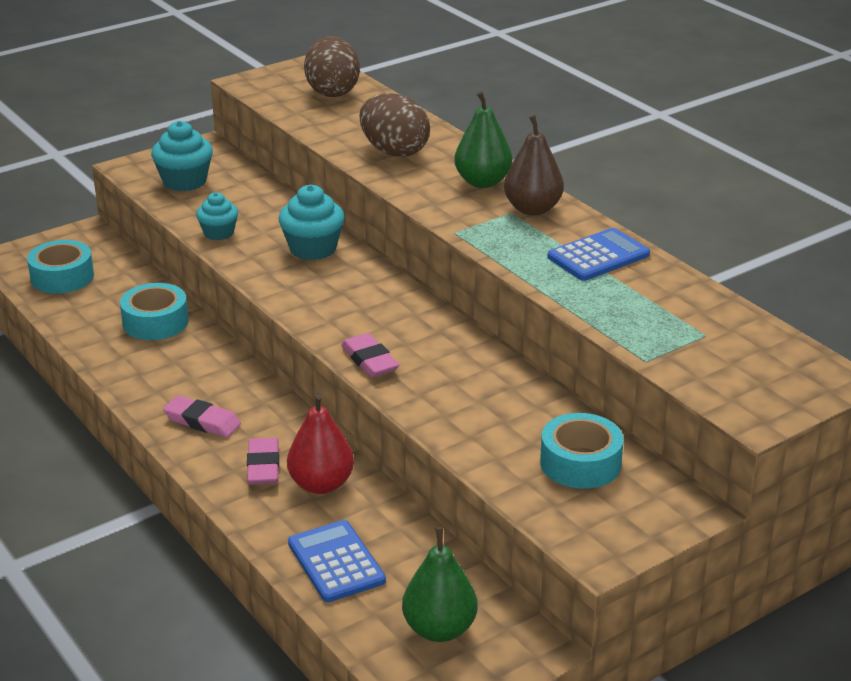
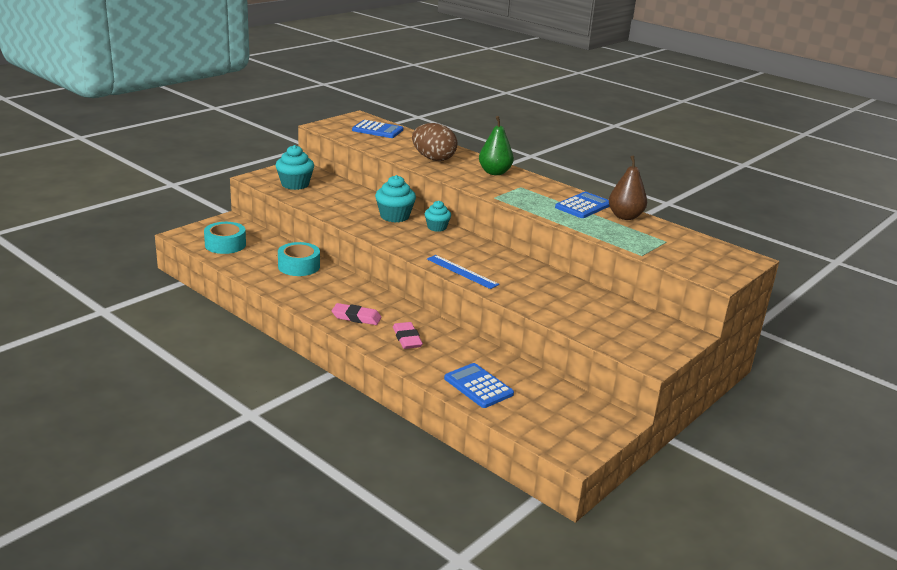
camera: 15 degrees left, 5 degrees down
(218, 233) = (331, 210): turquoise cupcake -> turquoise cupcake (437, 227)
(321, 484) = (447, 346): red pear -> none
(332, 91) = (377, 130): brown egg -> blue calculator
(369, 360) = (462, 271): pink eraser -> blue ruler
(439, 629) = (558, 416): green pear -> none
(532, 209) = (531, 185): brown pear -> brown pear (625, 216)
(580, 463) = (613, 316): turquoise tape -> none

